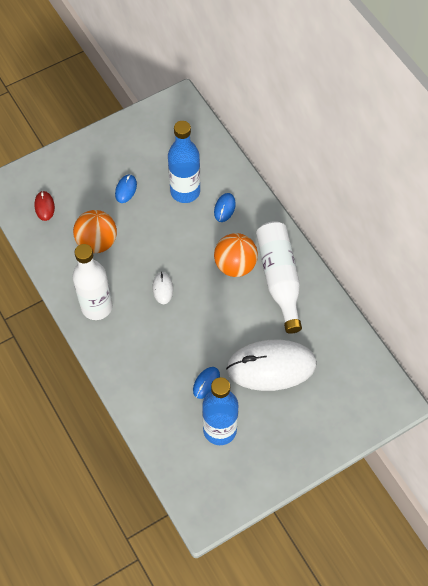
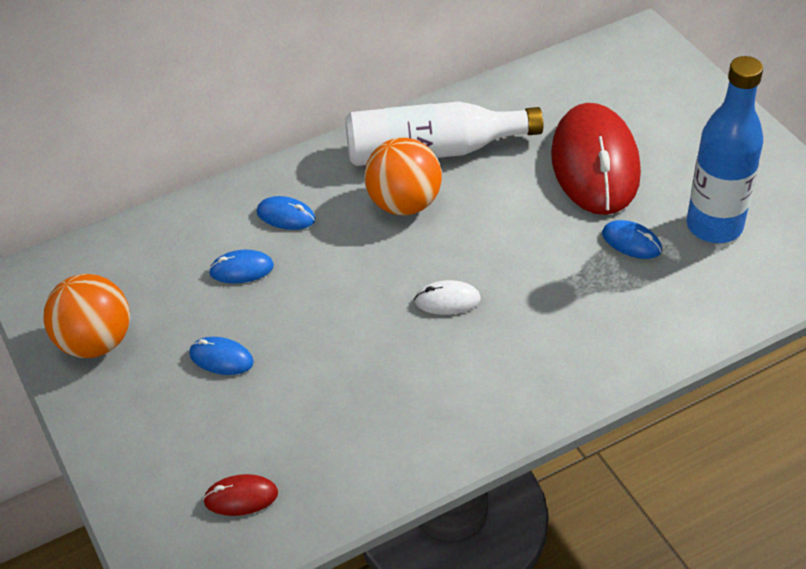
camera: 85 degrees left, 15 degrees down
(97, 242) = (338, 402): orange ball -> orange ball (95, 342)
(97, 307) = (484, 398): white bottle -> none
(185, 191) = (241, 269): blue bottle -> blue mouse
(271, 366) = (595, 164): white mouse -> red mouse

